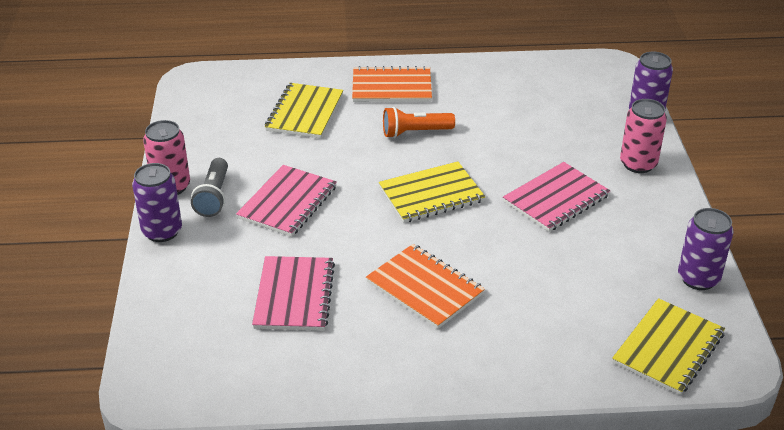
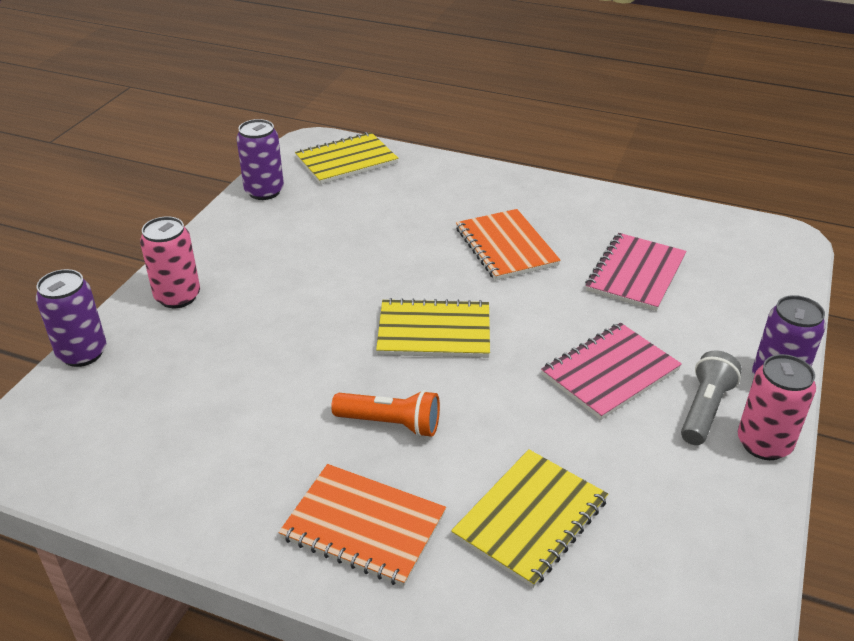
camera: 155 degrees left, 0 degrees up
(556, 199) = (306, 287): pink notebook -> none

